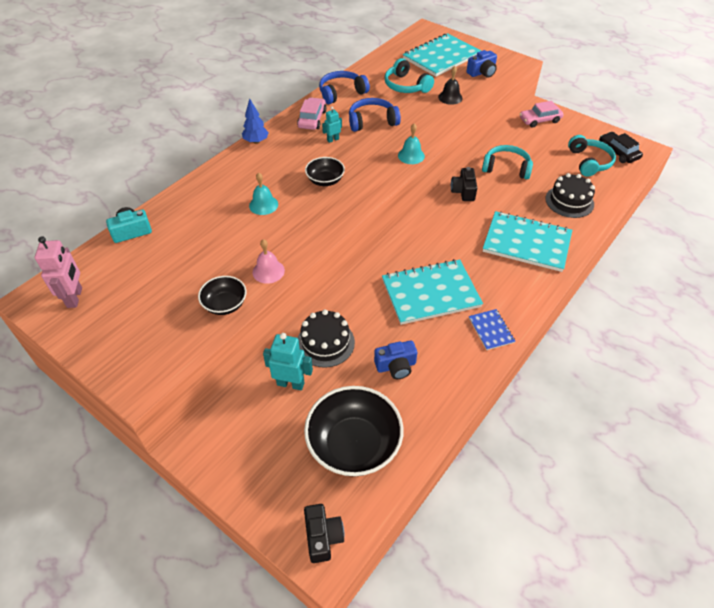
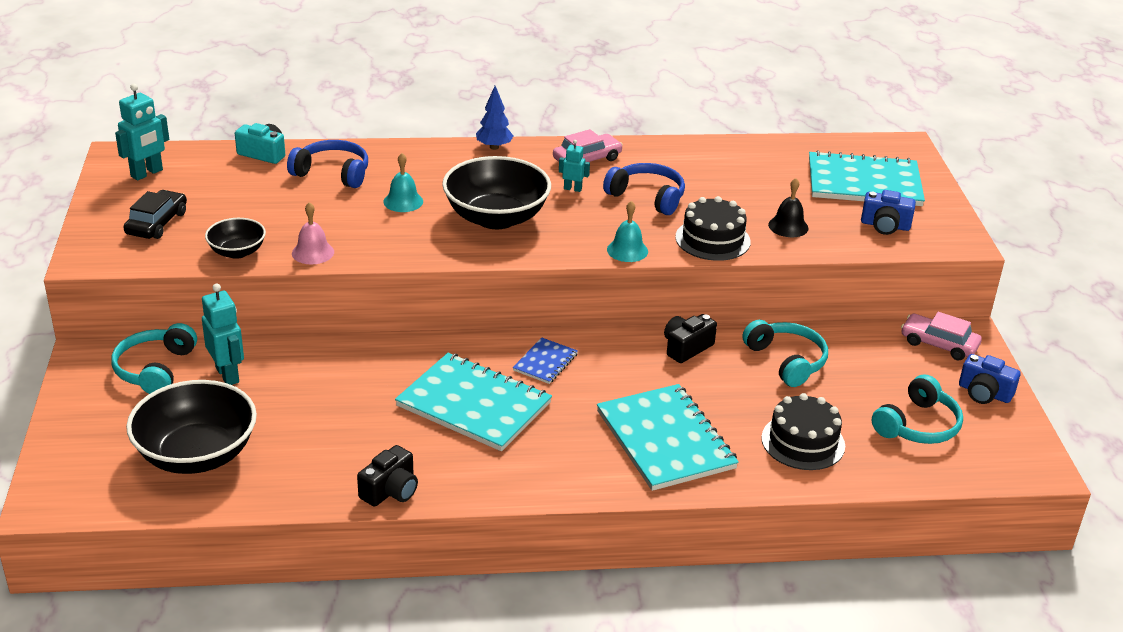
camera: 45 degrees right, 15 degrees down
(75, 297) = (147, 173): pink robot -> turquoise robot
(323, 537) = (69, 489): black camera -> black camera (390, 490)
(325, 180) = (496, 217): black bowl -> black bowl, size x1.90
(325, 343) = (307, 369): black cake -> black cake (712, 239)
(341, 93) = (666, 154): blue headphones -> blue headphones (332, 173)
(396, 366) = (333, 432): blue camera -> blue camera (984, 393)
(406, 86) = (756, 187): turquoise headphones -> turquoise headphones (155, 369)
(491, 330) = (474, 476): blue notebook -> blue notebook (545, 362)
(618, 152) = (986, 443): black car -> black car (157, 223)

